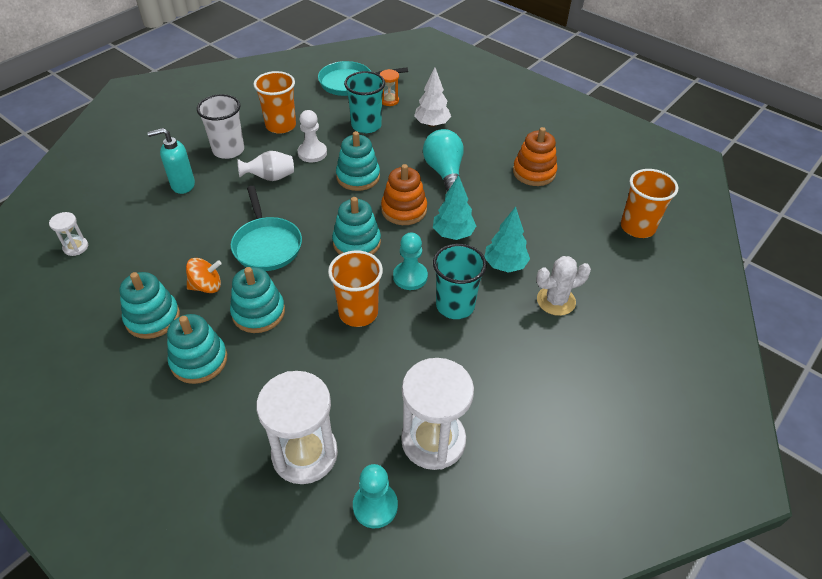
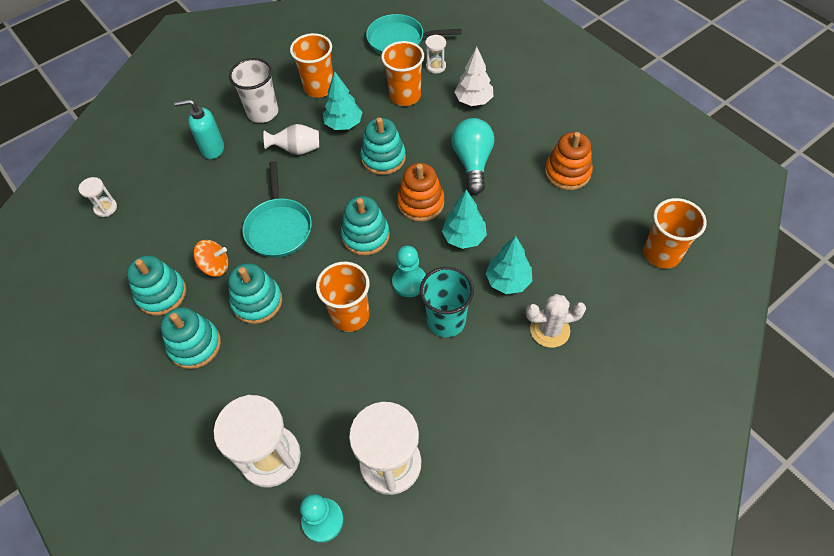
camera: 15 degrees right, 10 degrees up
(312, 153) = (344, 124): white pawn -> turquoise tree
(366, 125) = (405, 96): turquoise cup -> orange cup
(389, 101) = (436, 66): orange hourglass -> white hourglass

